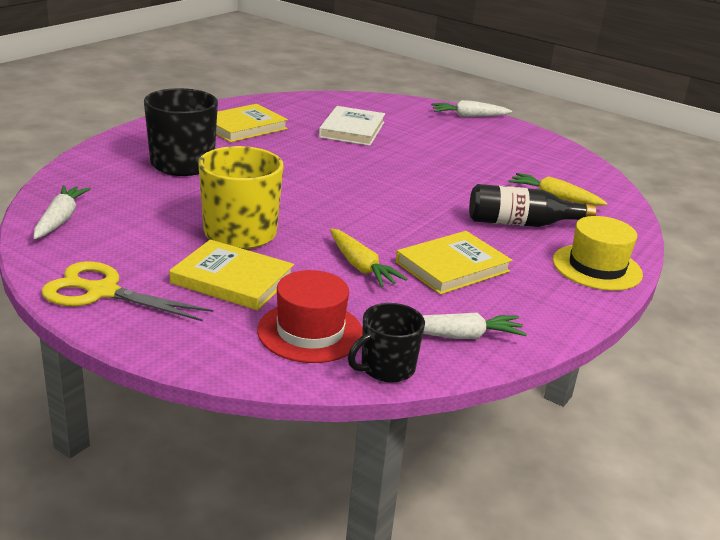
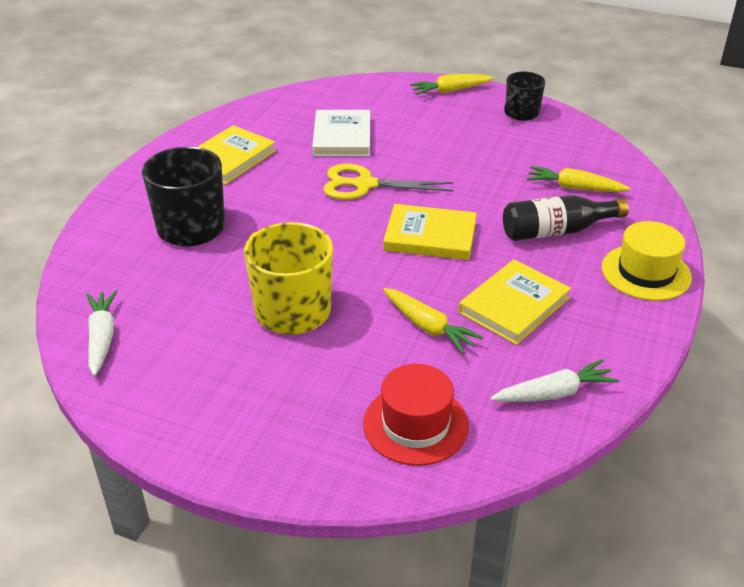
camera: 10 degrees left, 10 degrees up
(102, 292) = (192, 425): yellow scissors -> yellow scissors (364, 185)
(232, 280) = (312, 376): yellow book -> yellow book (430, 236)
(386, 368) = (504, 451): black mug -> black mug (521, 113)
(469, 116) = (450, 91): white carrot -> yellow carrot

